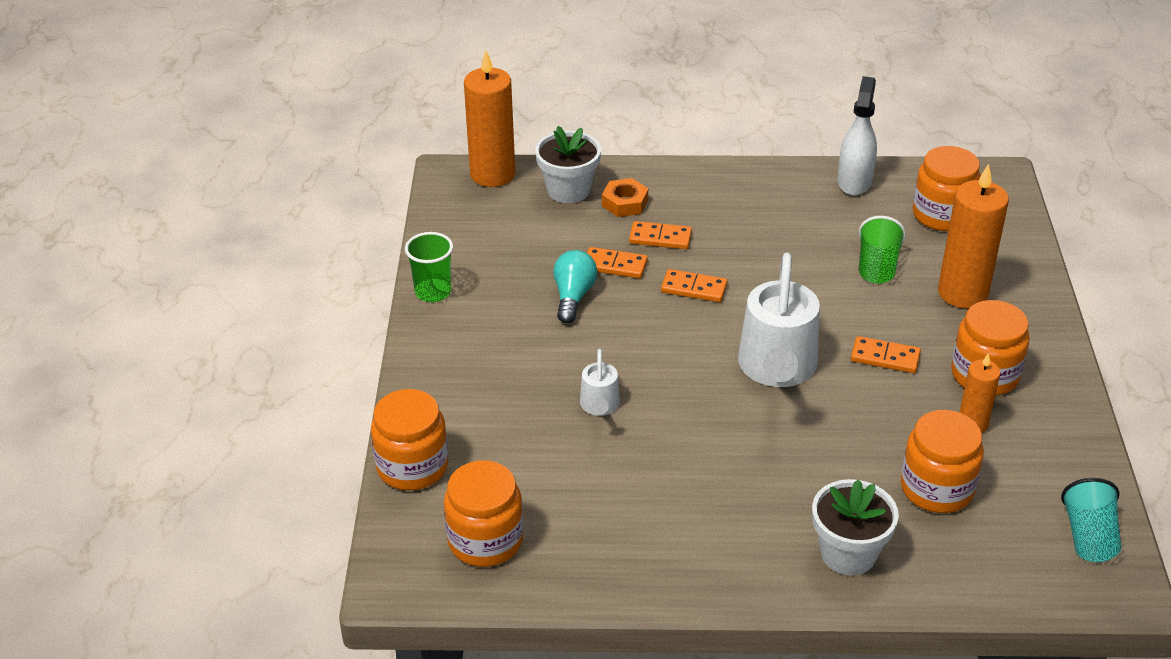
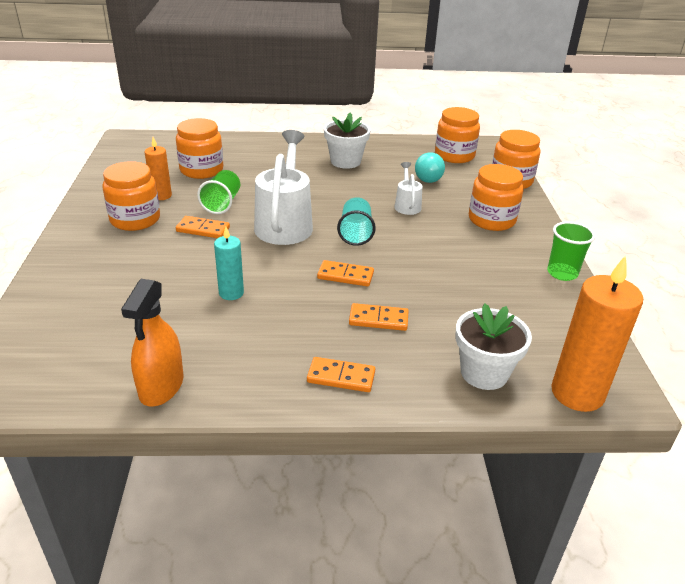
camera: 175 degrees right, 5 degrees down
(573, 296) = (445, 270): turquoise light bulb -> turquoise light bulb (428, 177)
(615, 265) = (416, 294): orange domino -> orange domino (341, 377)
(625, 203) = (419, 357): orange nut -> none
(820, 267) = (231, 293): none -> turquoise candle
(848, 553) = (262, 149): white flower pot -> white flower pot (345, 161)
(854, 181) = (161, 386): white spray bottle -> orange spray bottle
(877, 266) = (179, 293): green cup -> green cup (222, 203)
(942, 215) = (85, 345): orange jar -> orange jar (491, 220)
(962, 293) = (114, 272): orange candle -> none
(1089, 537) = (127, 153): turquoise cup -> turquoise cup (355, 233)

